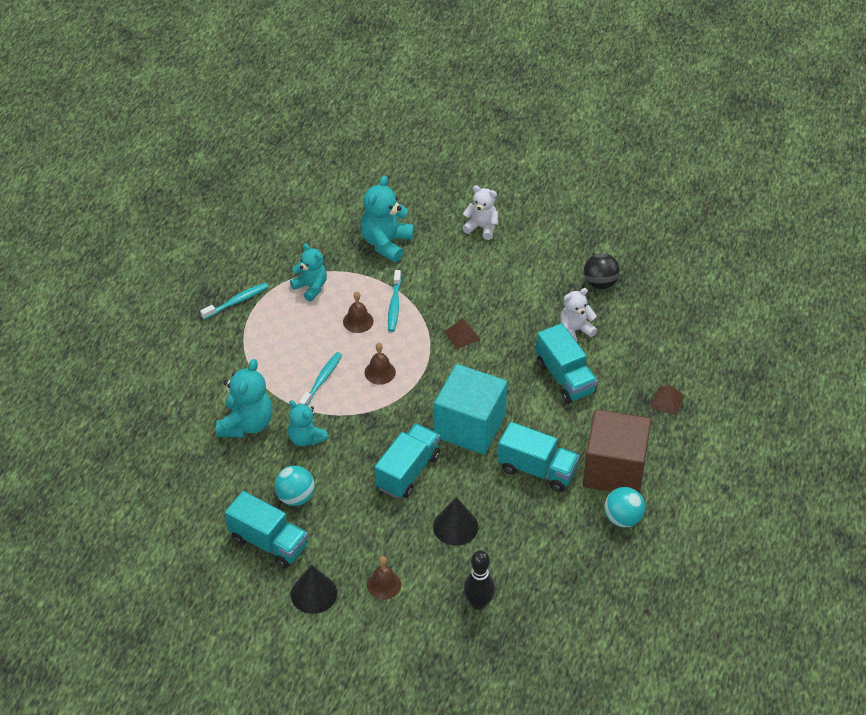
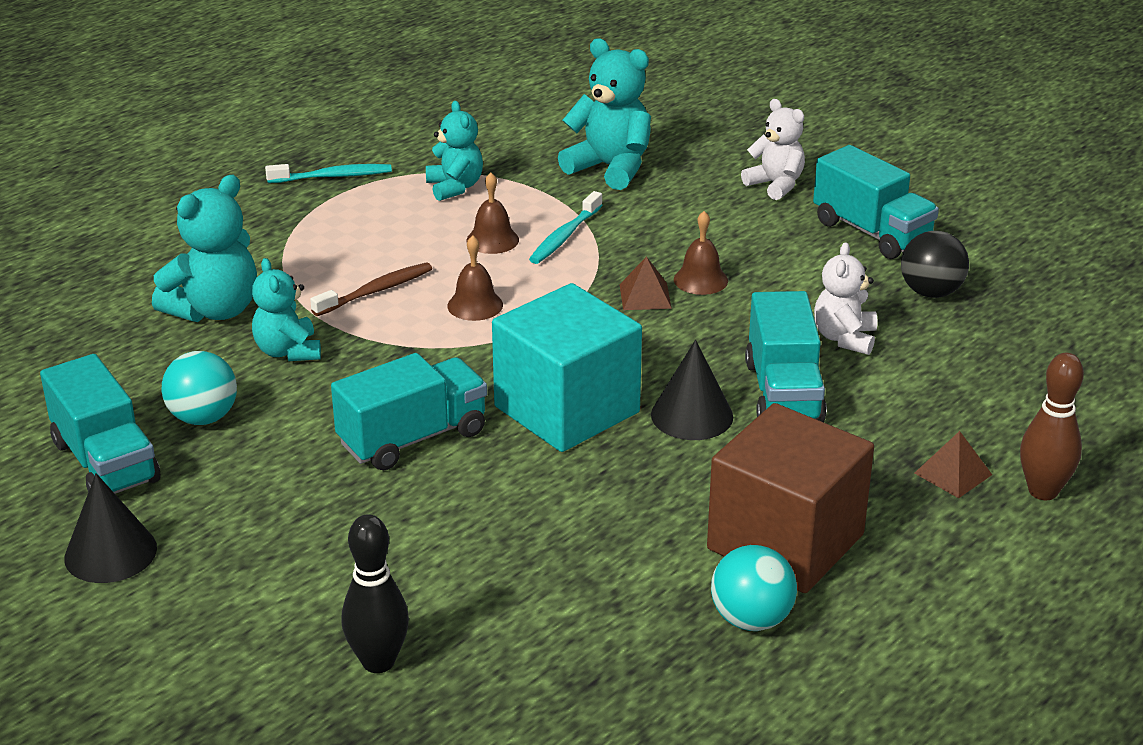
camera: 25 degrees right, 15 degrees down
(321, 380) = (376, 291): turquoise toothbrush -> brown toothbrush
(383, 584) = (236, 578): brown bell -> brown bell (700, 280)
(386, 243) = (610, 168): turquoise teddy bear -> turquoise teddy bear turned 75 degrees clockwise
(455, 526) = (431, 536): black cone -> black cone (692, 415)
(537, 470) = (640, 500): turquoise truck -> turquoise truck (871, 232)
(575, 330) = (844, 338): white teddy bear -> white teddy bear turned 75 degrees counterclockwise
(710, 397) = (1043, 491): none -> brown bowling pin

